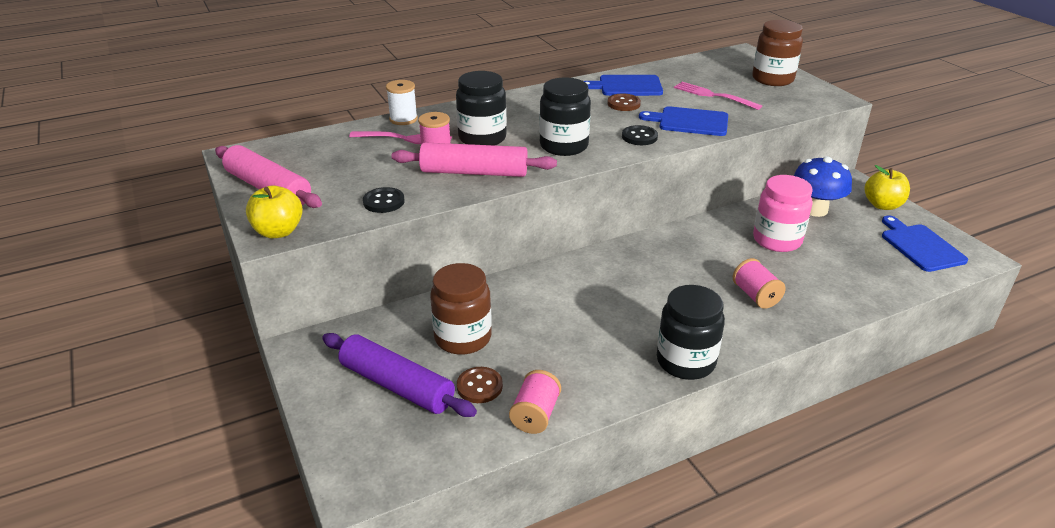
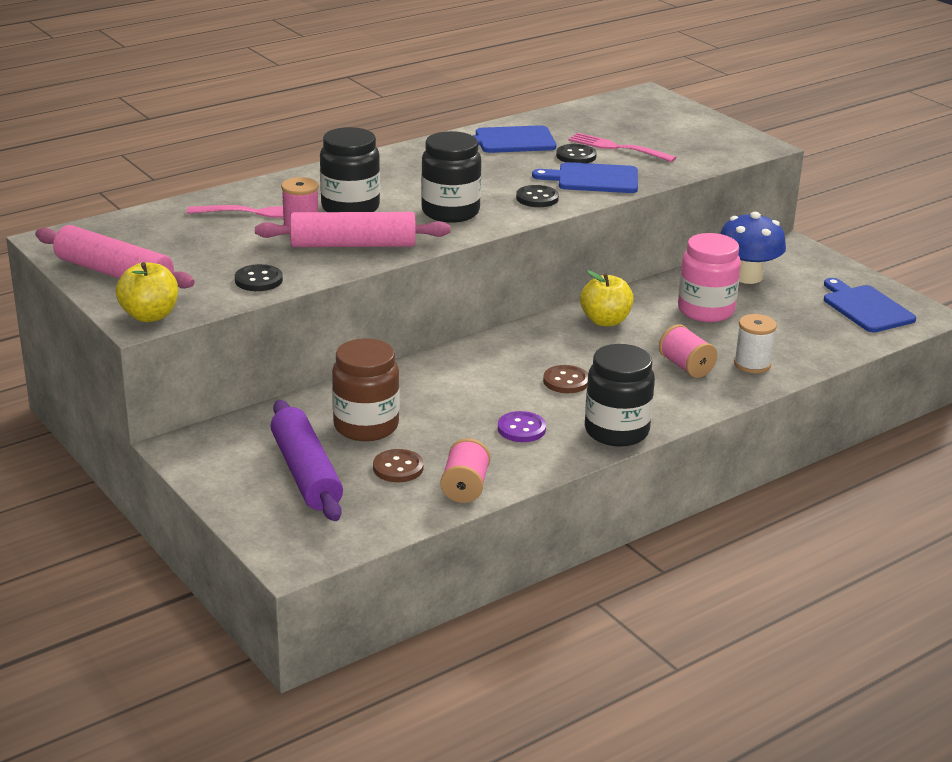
camera: 10 degrees left, 5 degrees down
(397, 385) = (306, 473): purple rolling pin -> purple rolling pin turned 45 degrees clockwise
(403, 119) = (245, 190): white spool -> white spool (752, 364)
(599, 352) = (521, 429): none -> purple button
(623, 104) = (511, 162): brown button -> brown button (566, 381)
(678, 101) = (576, 156): none -> black button
(772, 79) = (686, 126): brown jar -> none
(882, 205) = (825, 268): yellow apple -> yellow apple (605, 321)

